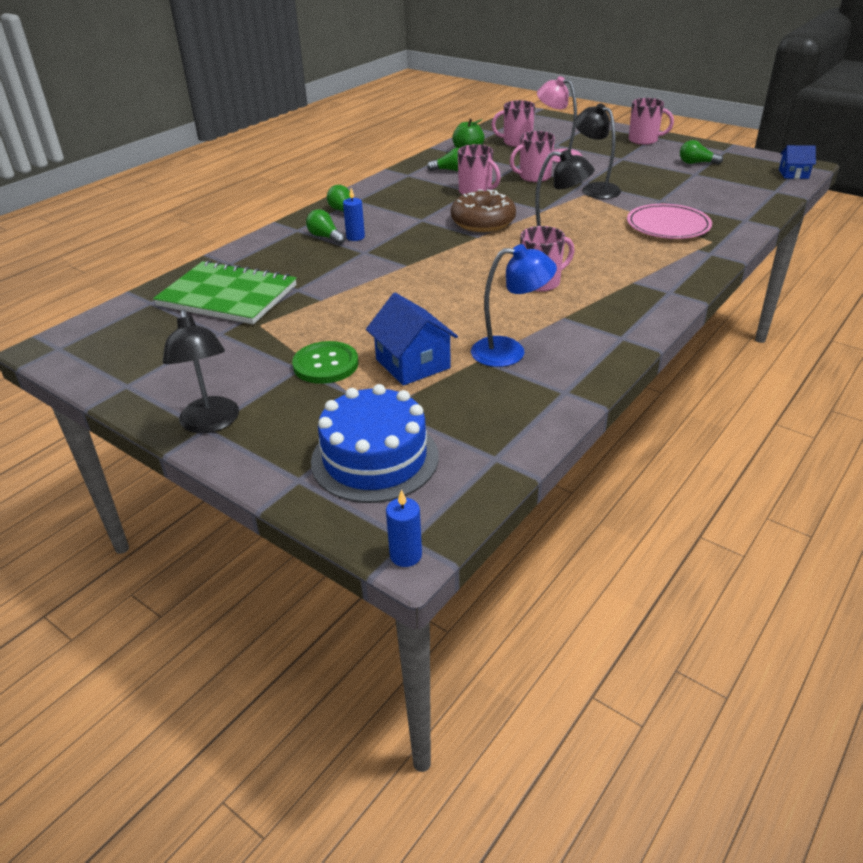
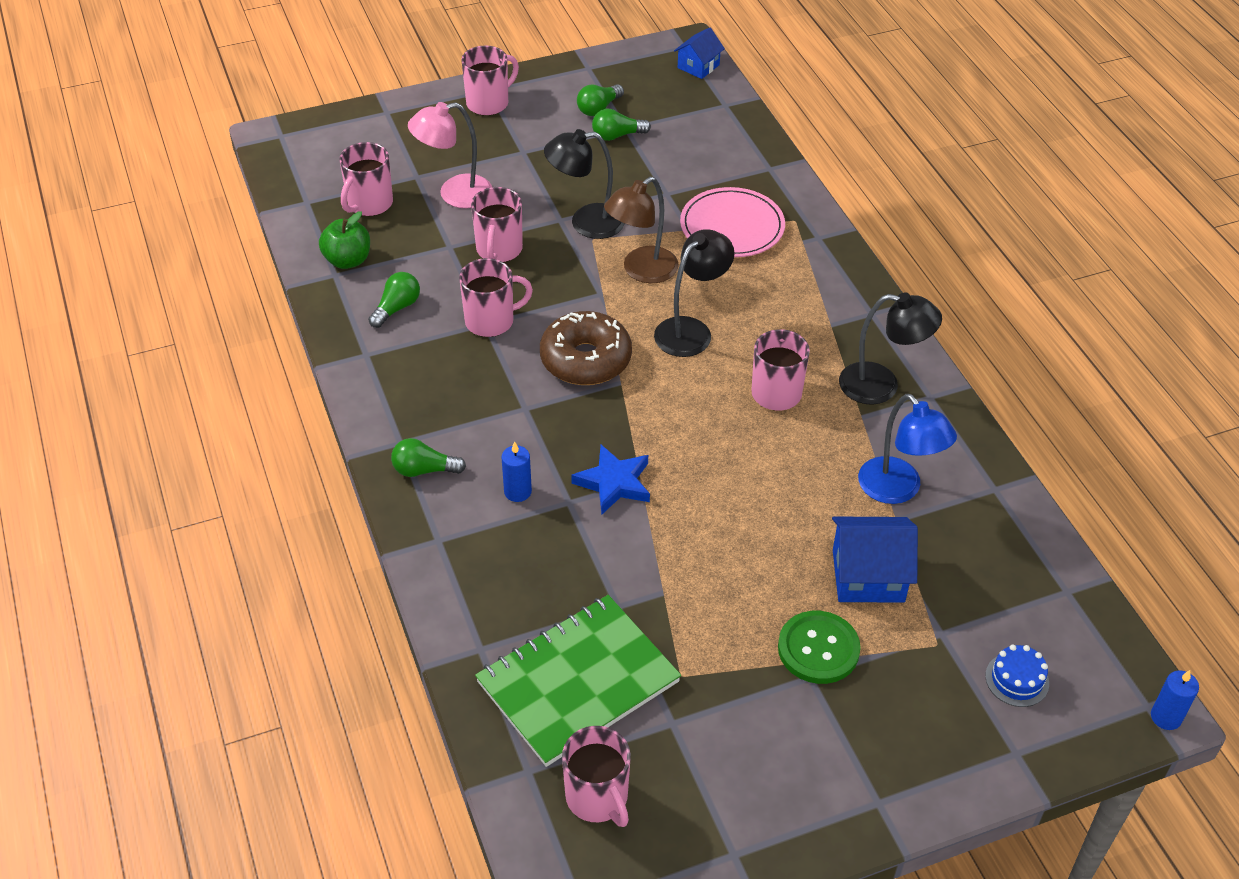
camera: 60 degrees left, 10 degrees up
(144, 328) = (598, 798): none -> pink mug
(211, 423) = (871, 794): black lamp -> black lamp (881, 385)
(325, 237) = (490, 520): green light bulb -> green light bulb (617, 136)
(375, 458) = (1017, 679): blue cake -> blue cake, size x0.46
(394, 259) = (614, 483): none -> blue star
(509, 351) = (898, 490): blue lamp -> blue lamp turned 120 degrees clockwise
(581, 214) = (641, 271): none -> brown lamp

